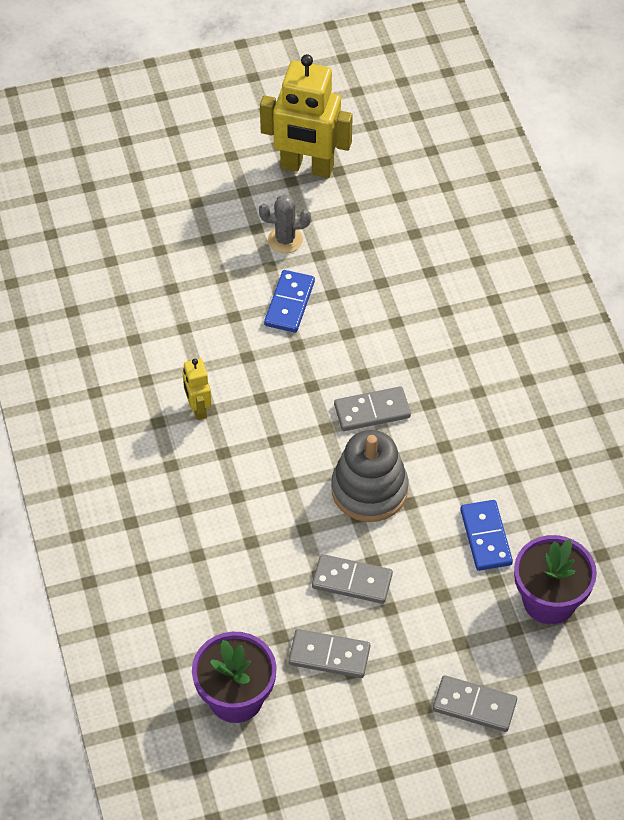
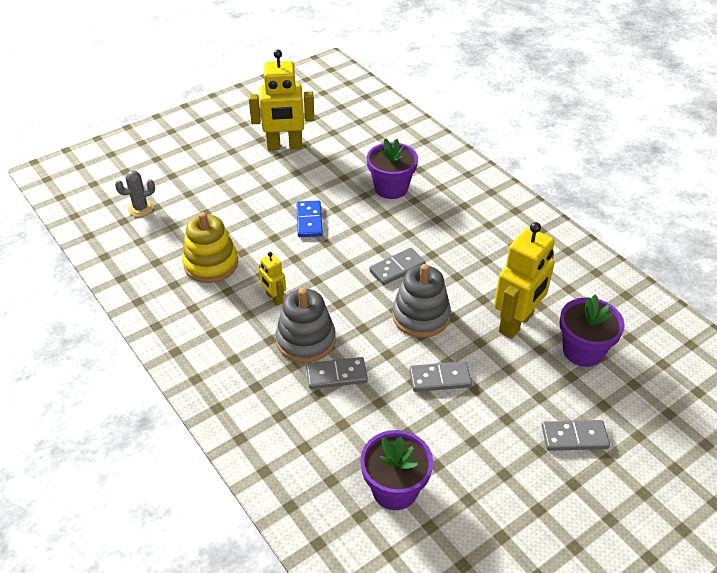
camera: 20 degrees left, 10 degrees down
(138, 334) = (211, 264): none -> yellow stacking toy
(213, 479) = (306, 340): none -> grey stacking toy
(285, 240) = (289, 187): grey cactus -> grey cactus (140, 208)
(329, 656) = (450, 435): grey domino -> grey domino (336, 375)
(423, 281) = (391, 188): none -> purple flower pot
(485, 537) = (516, 323): blue domino -> yellow robot

